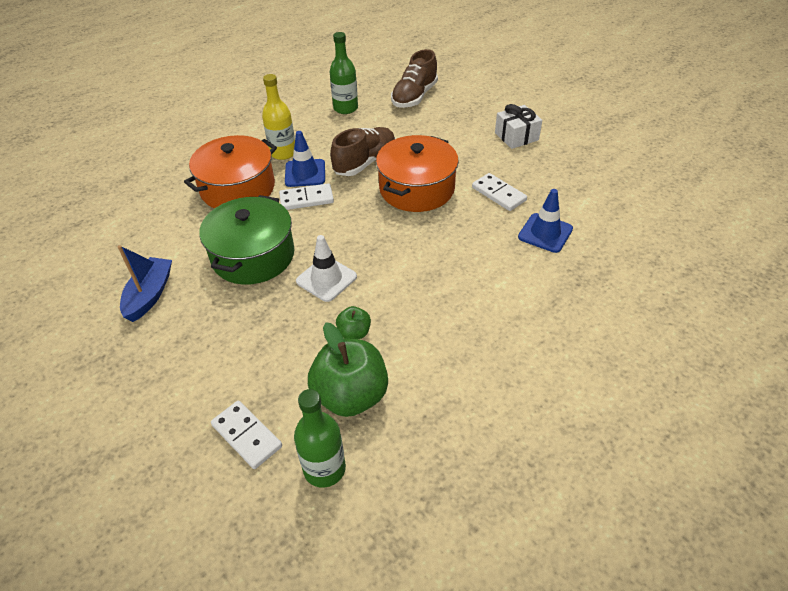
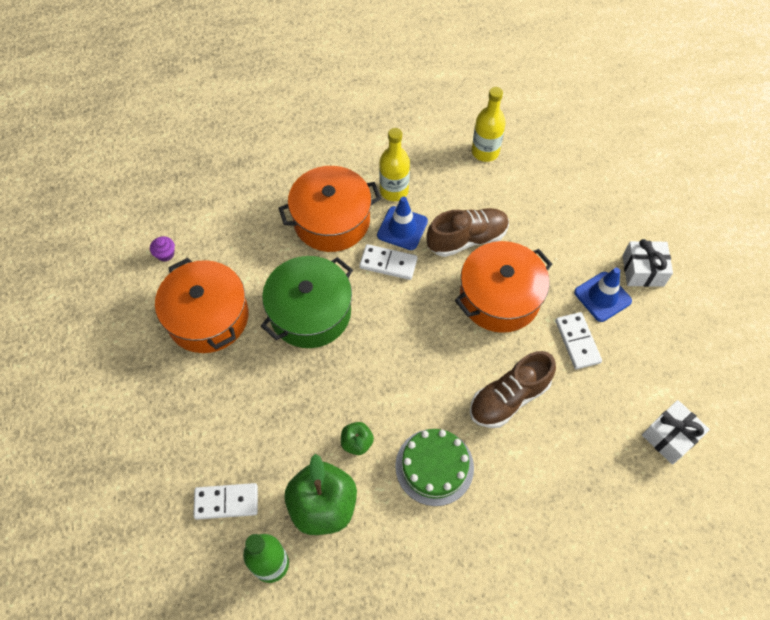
camera: 25 degrees right, 15 degrees up
(81, 264) = (165, 254): none -> purple cupcake
(150, 295) = (208, 317): blue boat -> orange pot
(246, 436) = (226, 502): white domino -> white domino turned 75 degrees counterclockwise
(326, 279) = (361, 370): white traffic cone -> none
(345, 108) = (485, 152): green bottle -> yellow bottle
(414, 97) = (566, 164): brown shoe -> brown shoe (509, 398)
(437, 321) = (434, 466): none -> green cake
(545, 233) = (594, 413): blue traffic cone -> blue traffic cone (602, 297)
(613, 225) = (670, 437): none -> white gift

